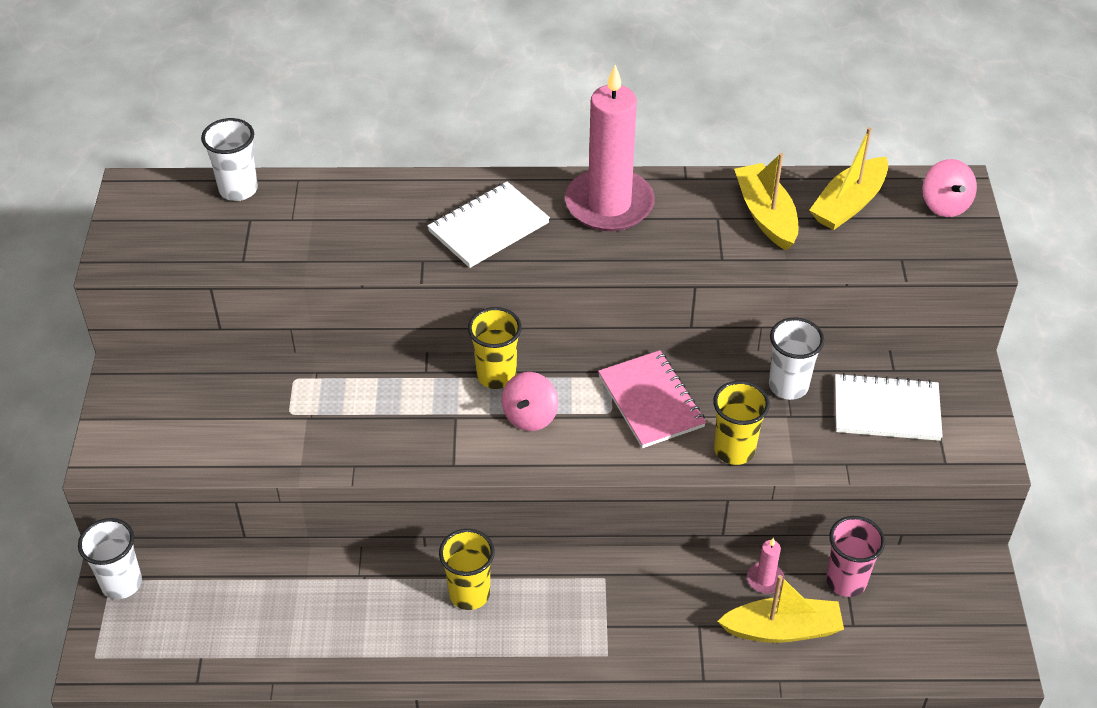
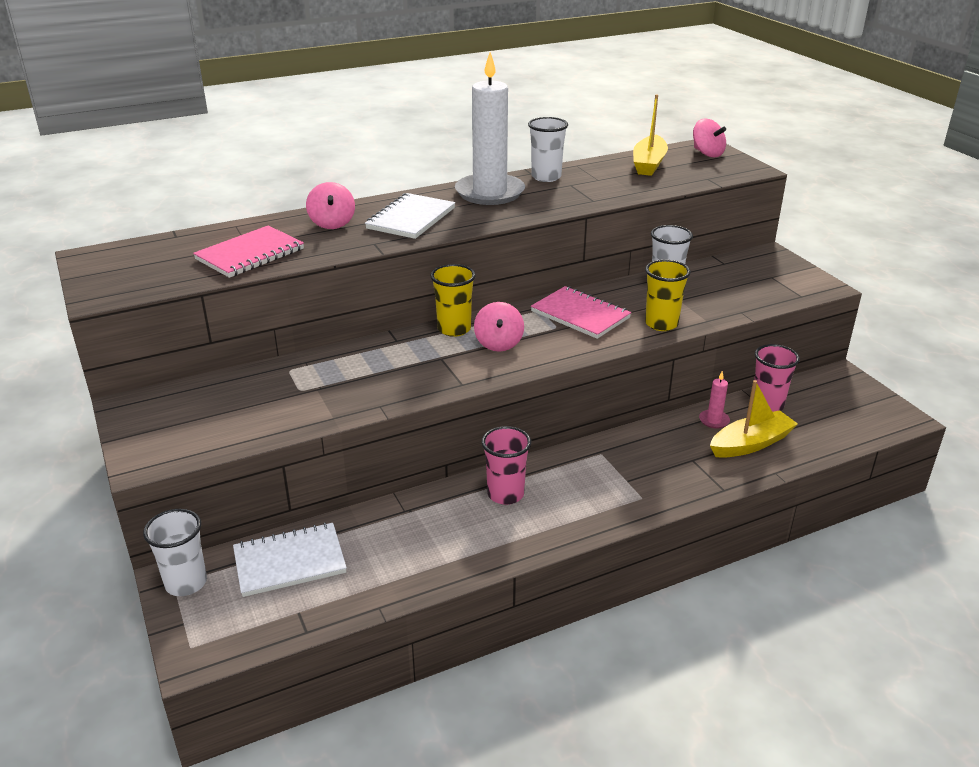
camera: 25 degrees left, 15 degrees down
(238, 189) = (188, 239): white cup -> white cup (546, 177)
(286, 238) = (250, 254): none -> pink notebook
(399, 208) = (332, 223): none -> pink spinning top
(469, 594) = (505, 494): yellow cup -> pink cup
(609, 204) = (490, 193): pink candle -> white candle
(766, 215) = (601, 177): yellow boat -> none
(886, 410) = (739, 281): white notebook -> white notebook (289, 562)

